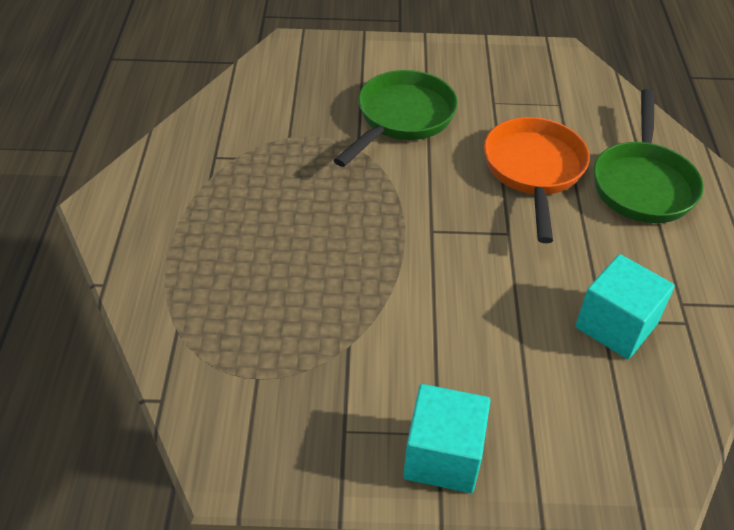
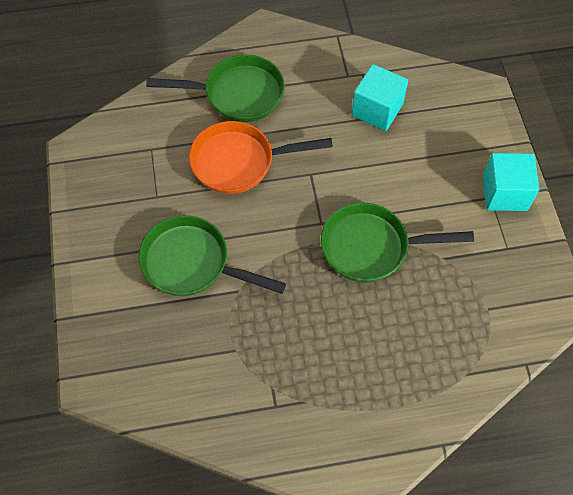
camera: 100 degrees left, 15 degrees up
(384, 272) = (371, 247): none -> green pan

